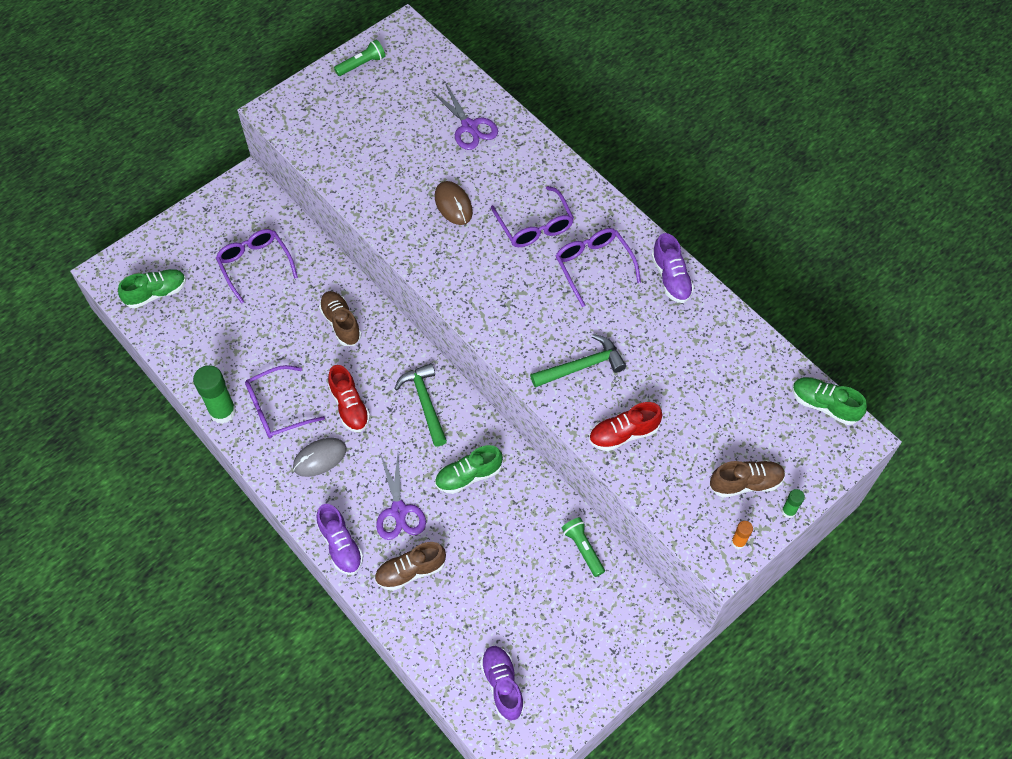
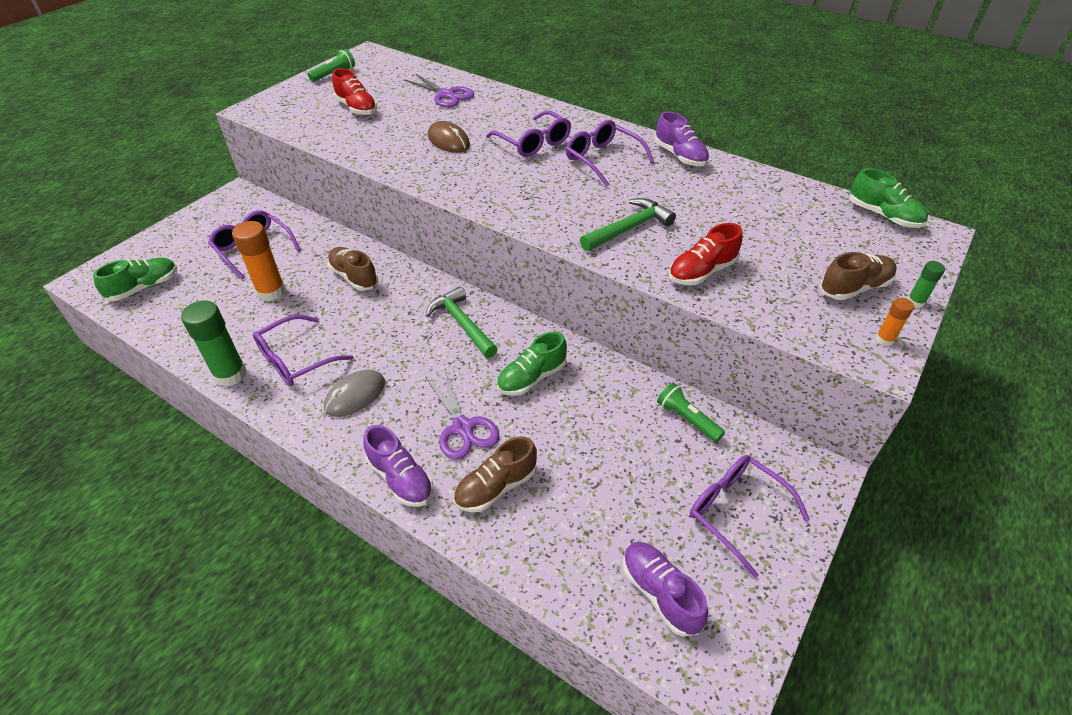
camera: 15 degrees left, 15 degrees down
(265, 325) = (271, 292): none -> orange glue stick
(349, 406) = (379, 342): red shoe -> red shoe (357, 108)
(585, 639) = (736, 512): none -> purple glasses
(824, 405) = (883, 216): green shoe -> green shoe turned 150 degrees counterclockwise

